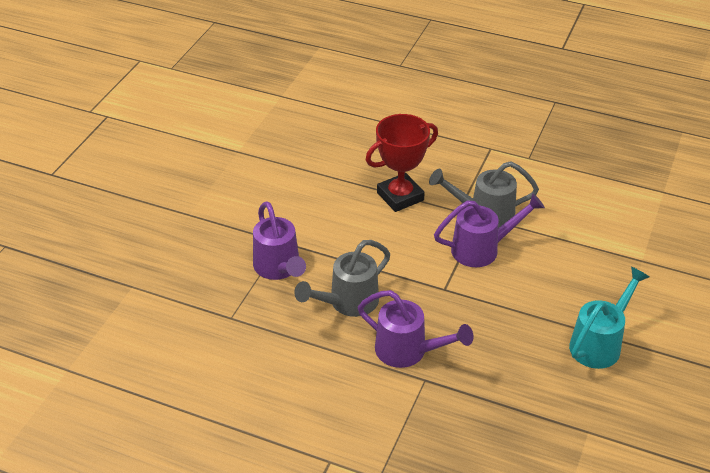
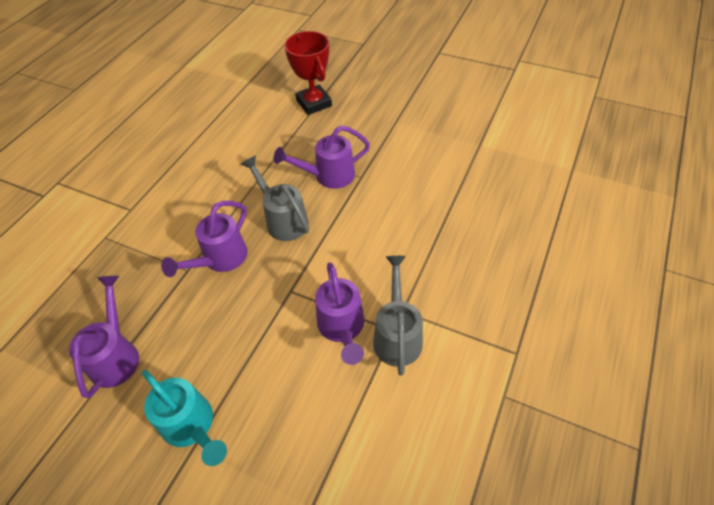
camera: 95 degrees right, 10 degrees up
(400, 196) = (423, 261): red trophy -> red trophy (314, 103)
(542, 420) = (116, 356): none -> purple watering can

